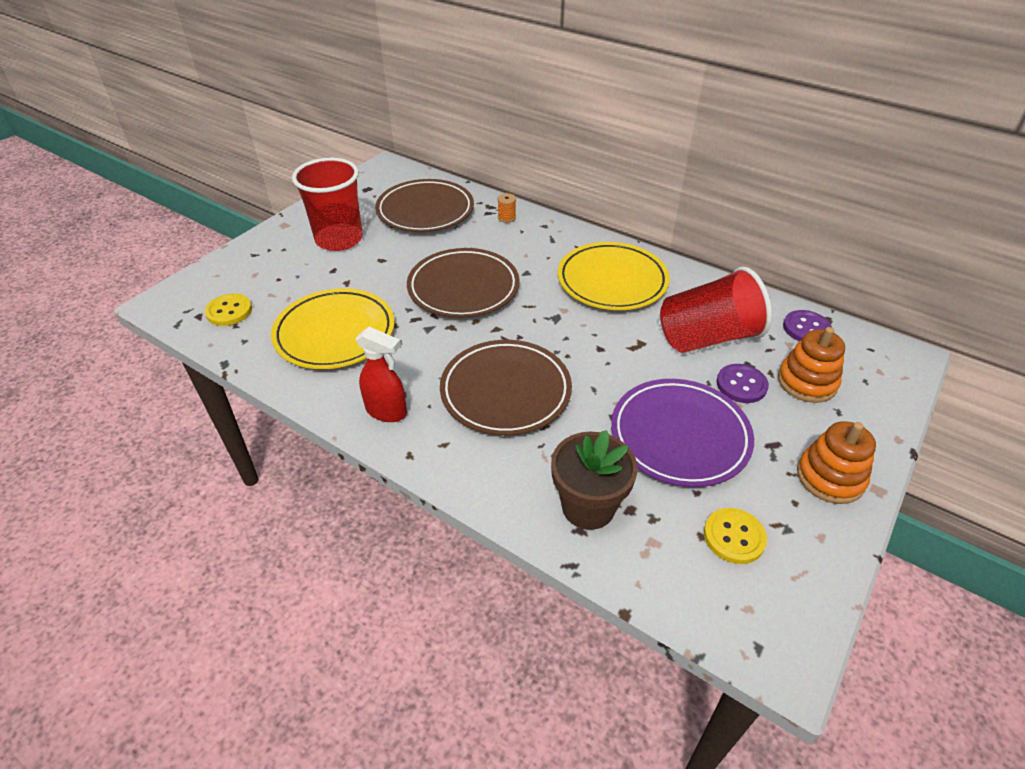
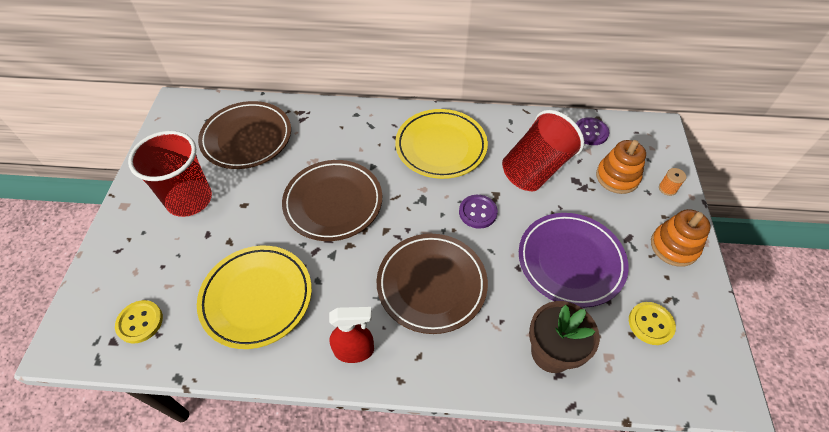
camera: 30 degrees left, 10 degrees up
(506, 218) = (321, 118): orange spool -> orange spool (667, 188)
(741, 385) = (581, 199): purple button -> purple button (478, 212)

